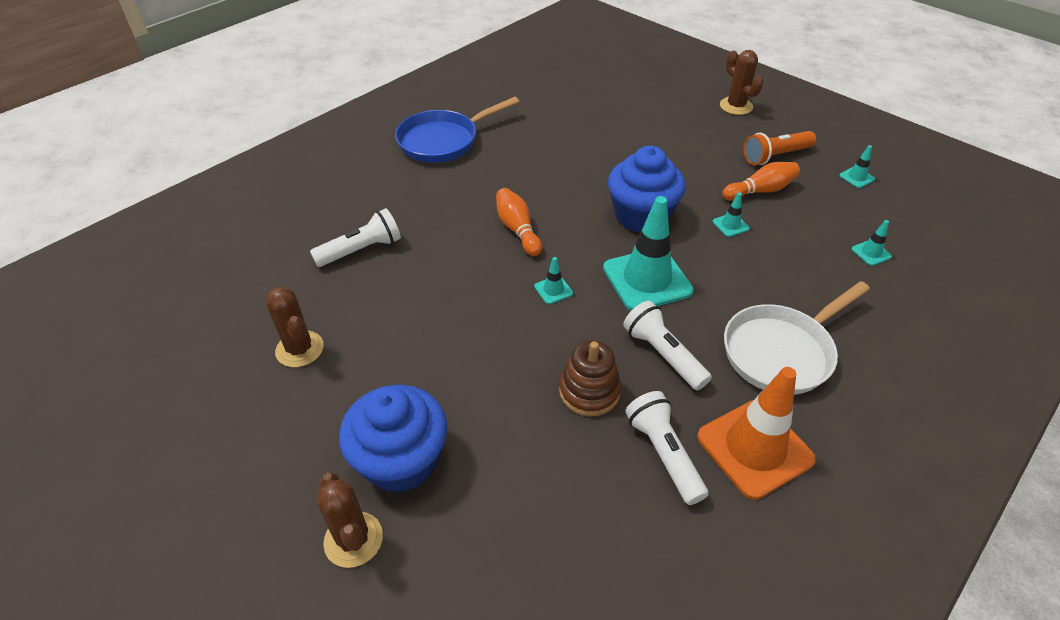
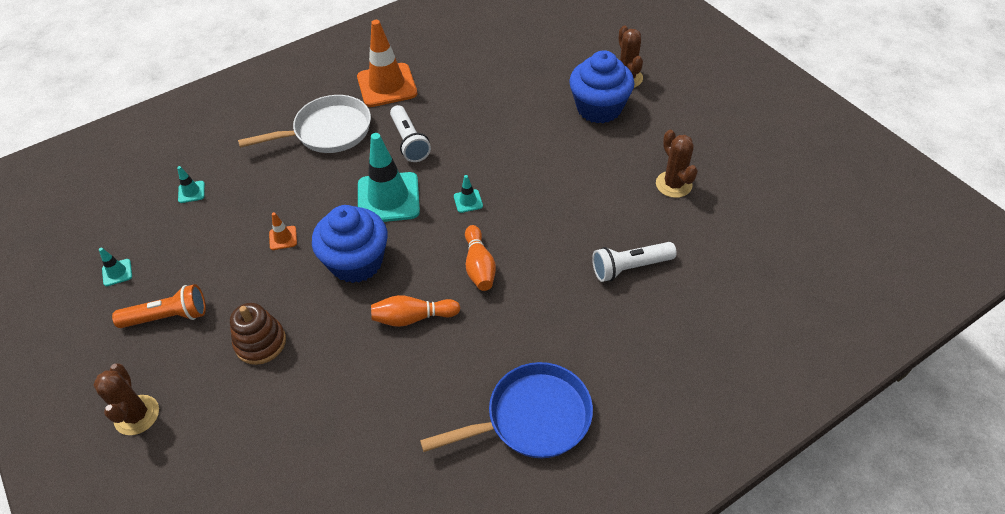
camera: 165 degrees left, 5 degrees up
(589, 391) = (470, 127): brown stacking toy -> brown stacking toy (260, 343)
(664, 453) = (441, 90): white flashlight -> none
(730, 225) = (283, 238): turquoise traffic cone -> orange traffic cone
(760, 191) = (224, 272): orange bowling pin -> orange bowling pin (413, 317)

